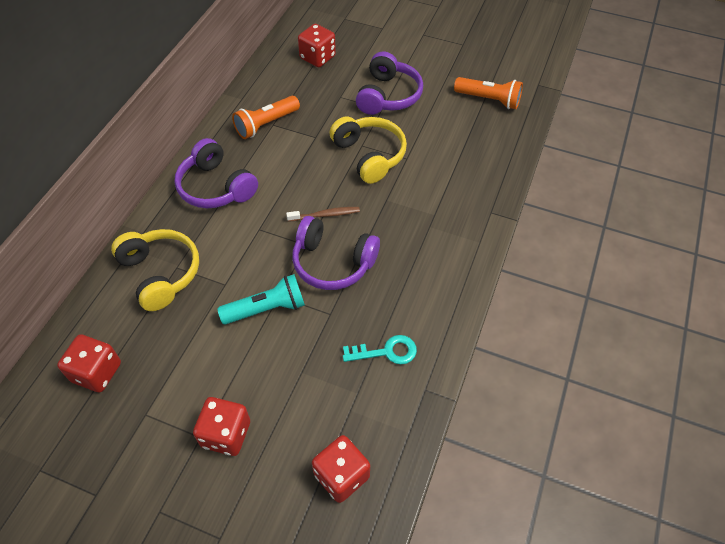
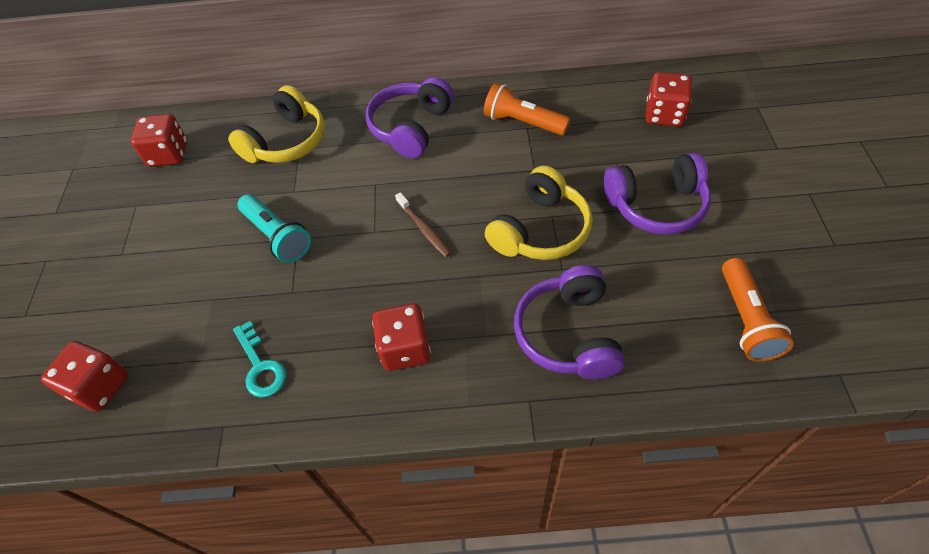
camera: 70 degrees right, 0 degrees up
(226, 434) = (127, 271): red dice -> red dice (405, 349)
(333, 262) = (361, 265): purple headphones -> purple headphones (569, 334)

